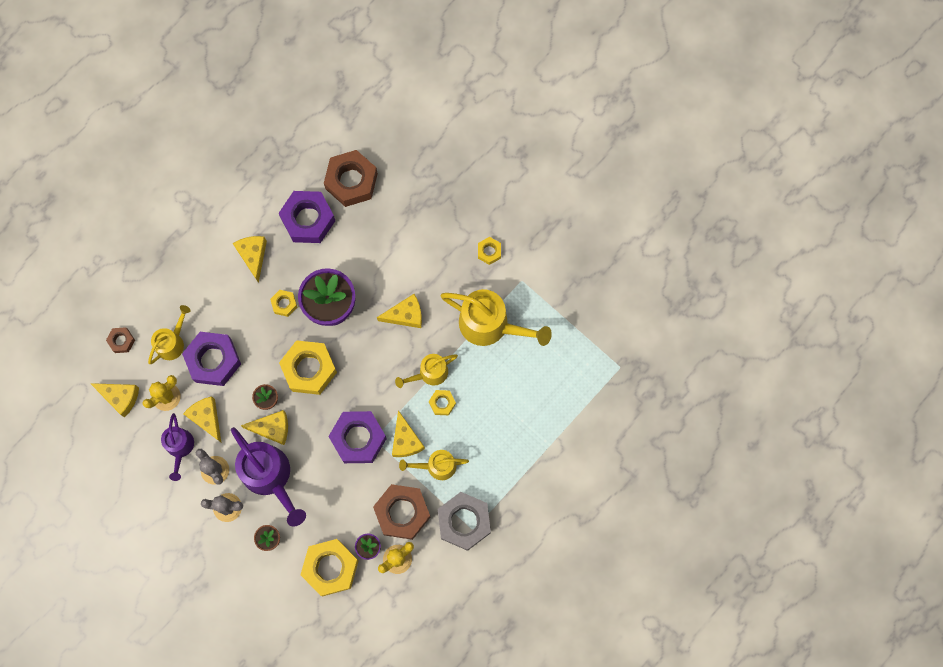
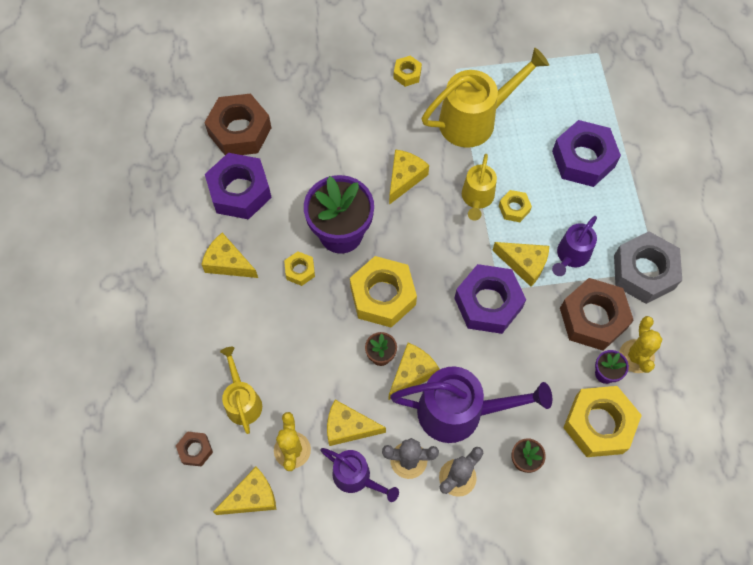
camera: 50 degrees left, 10 degrees down
(213, 360) = (296, 376): purple nut -> purple nut (583, 159)
(436, 466) = (571, 256): yellow watering can -> purple watering can

